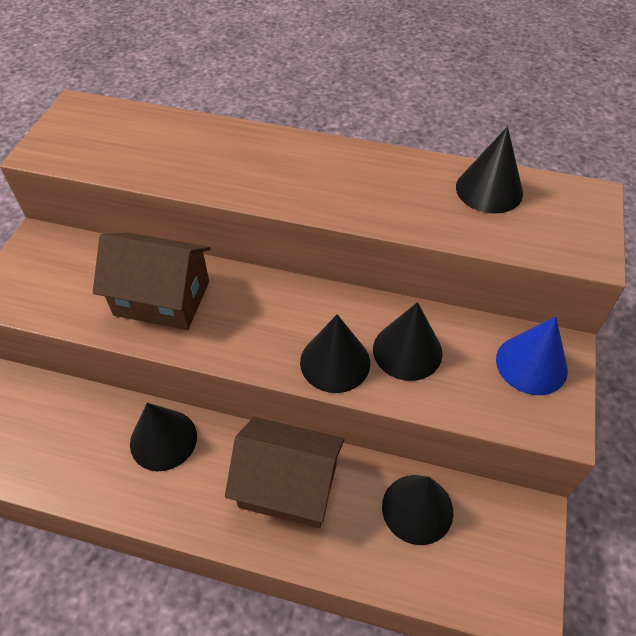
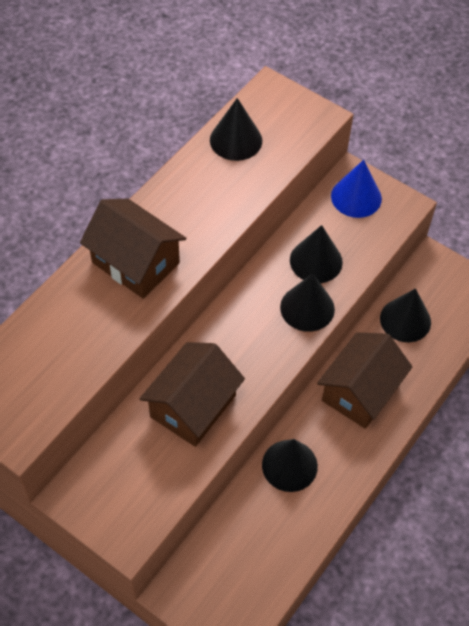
camera: 70 degrees left, 5 degrees up
(272, 164) = (135, 263): none -> brown house

